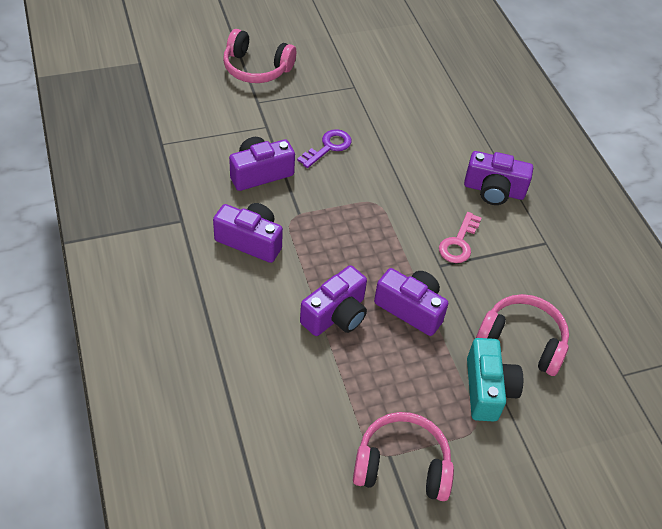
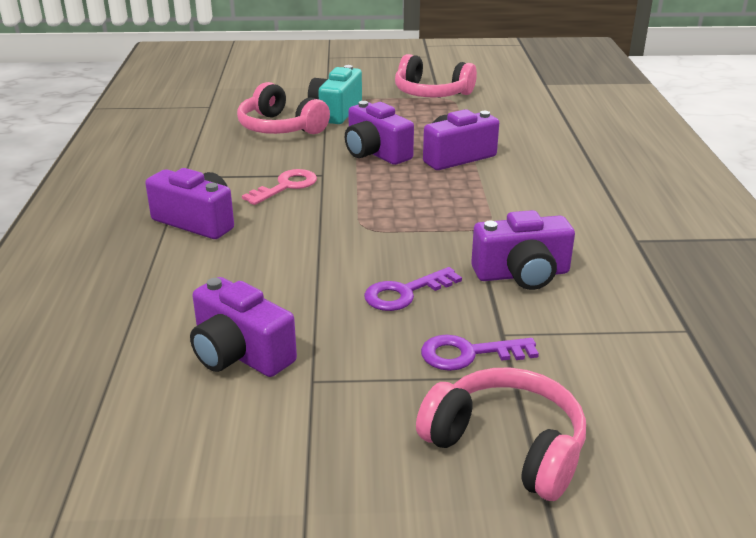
camera: 160 degrees left, 20 degrees down
(250, 241) = (543, 213): purple camera -> purple camera (240, 354)
(282, 111) = (469, 354): none -> purple key

